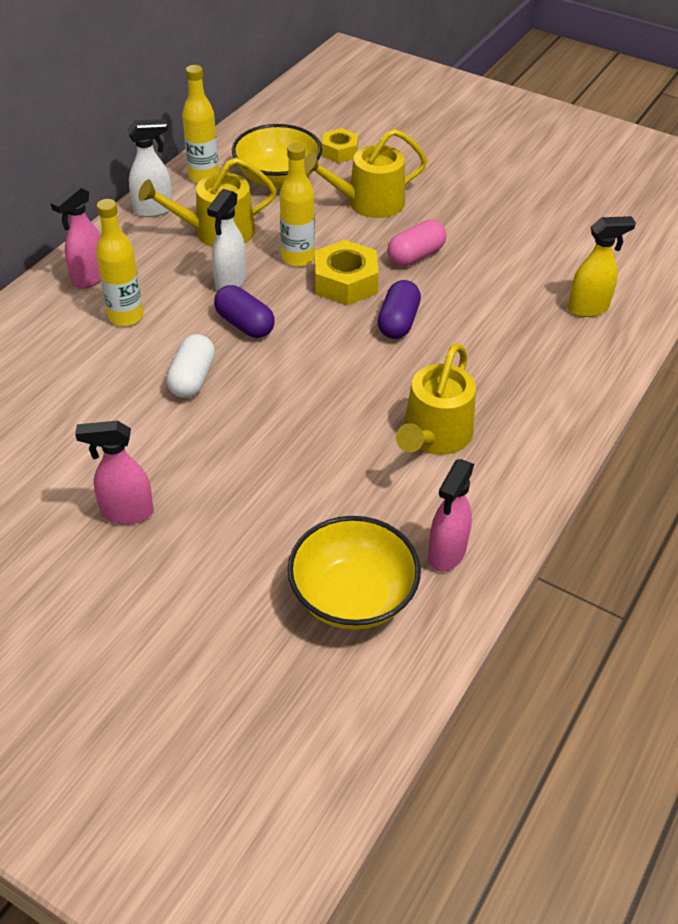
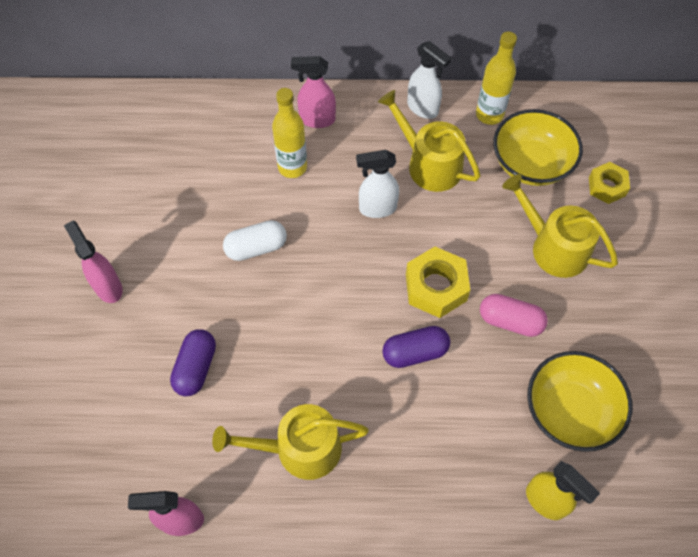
camera: 60 degrees right, 15 degrees up
(245, 324) = (336, 246): purple capsule -> purple capsule (196, 368)
(298, 258) = (440, 237): yellow bottle -> none
(353, 596) = (107, 474): yellow bowl -> yellow bowl (570, 411)

